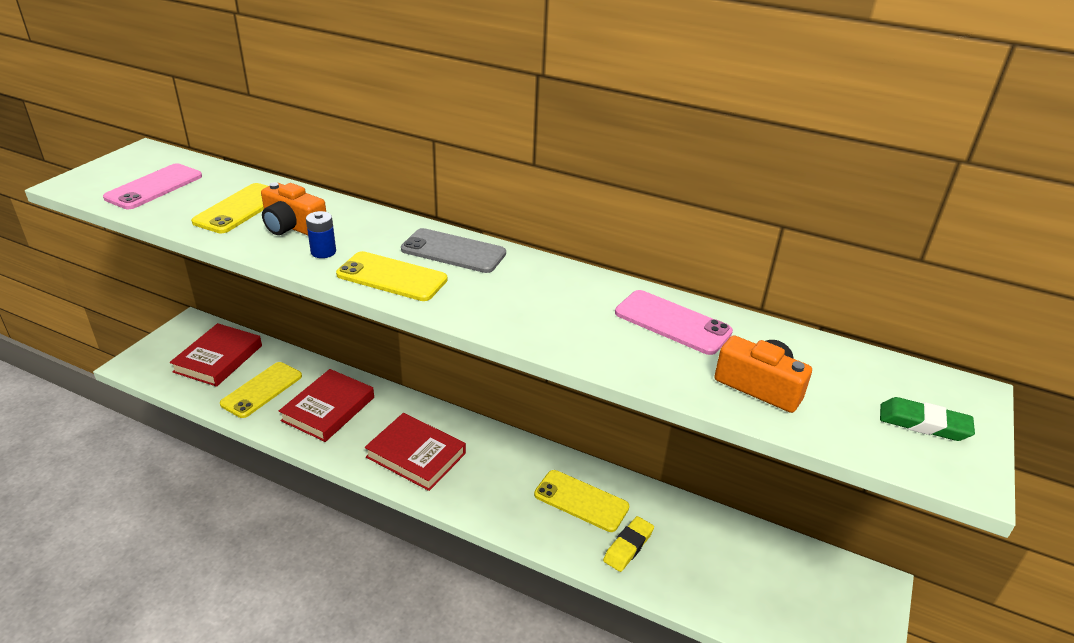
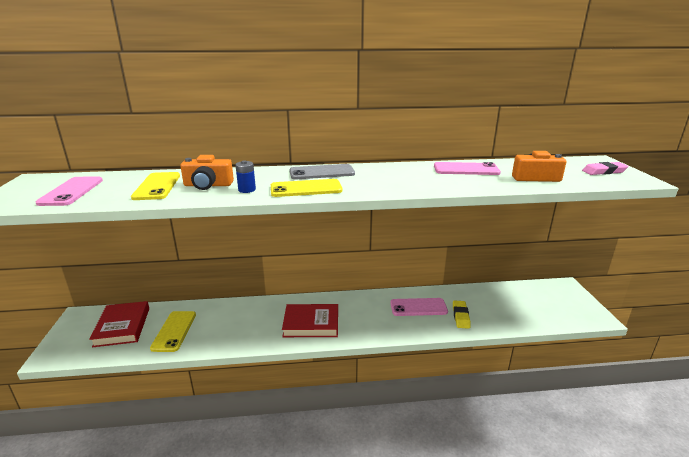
camera: 30 degrees left, 10 degrees down
(328, 409) = (232, 323): red book -> none
(581, 501) = (418, 307): yellow phone -> pink phone
(923, 424) = (604, 171): green eraser -> pink eraser

